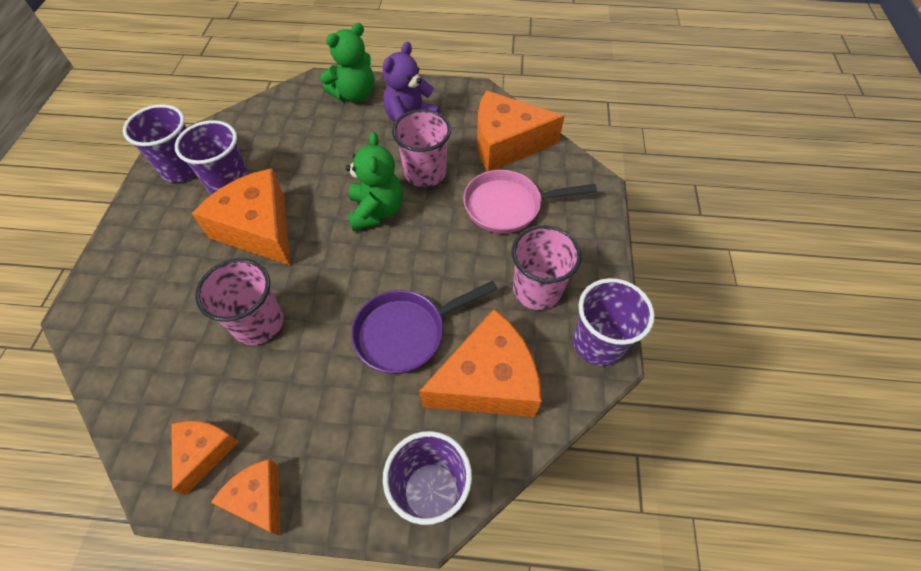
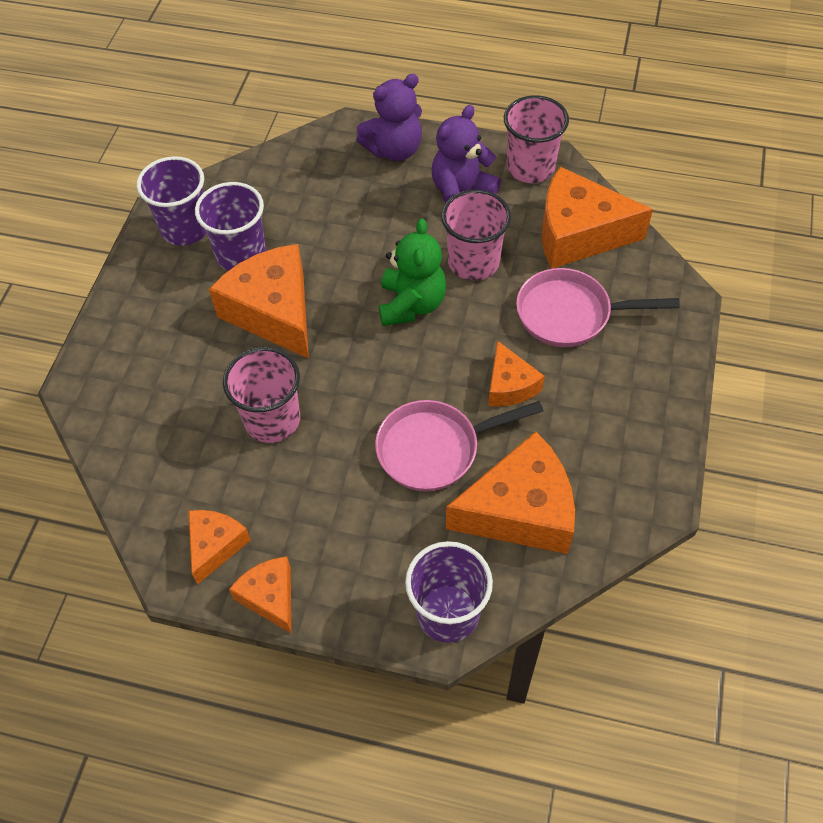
camera: 10 degrees right, 0 degrees up
(354, 94) = (394, 150): green teddy bear -> purple teddy bear
(406, 333) = (434, 449): purple pan -> pink pan
(465, 270) = (509, 385): none -> orange cheese
(537, 290) = (590, 417): pink cup -> pink cup (530, 167)
(598, 343) = (651, 484): purple cup -> none

